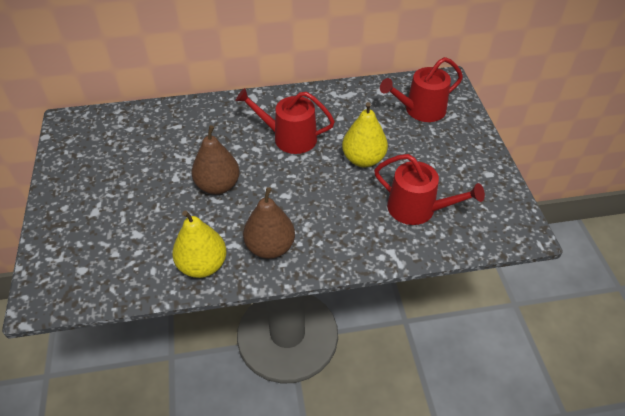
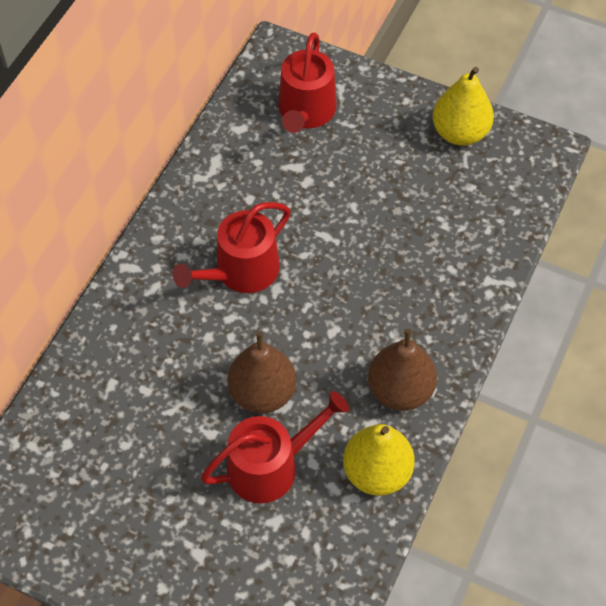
camera: 55 degrees left, 10 degrees up
(363, 159) = (339, 220): yellow pear -> yellow pear (460, 133)
(417, 209) = (450, 218): red watering can -> red watering can (270, 466)

